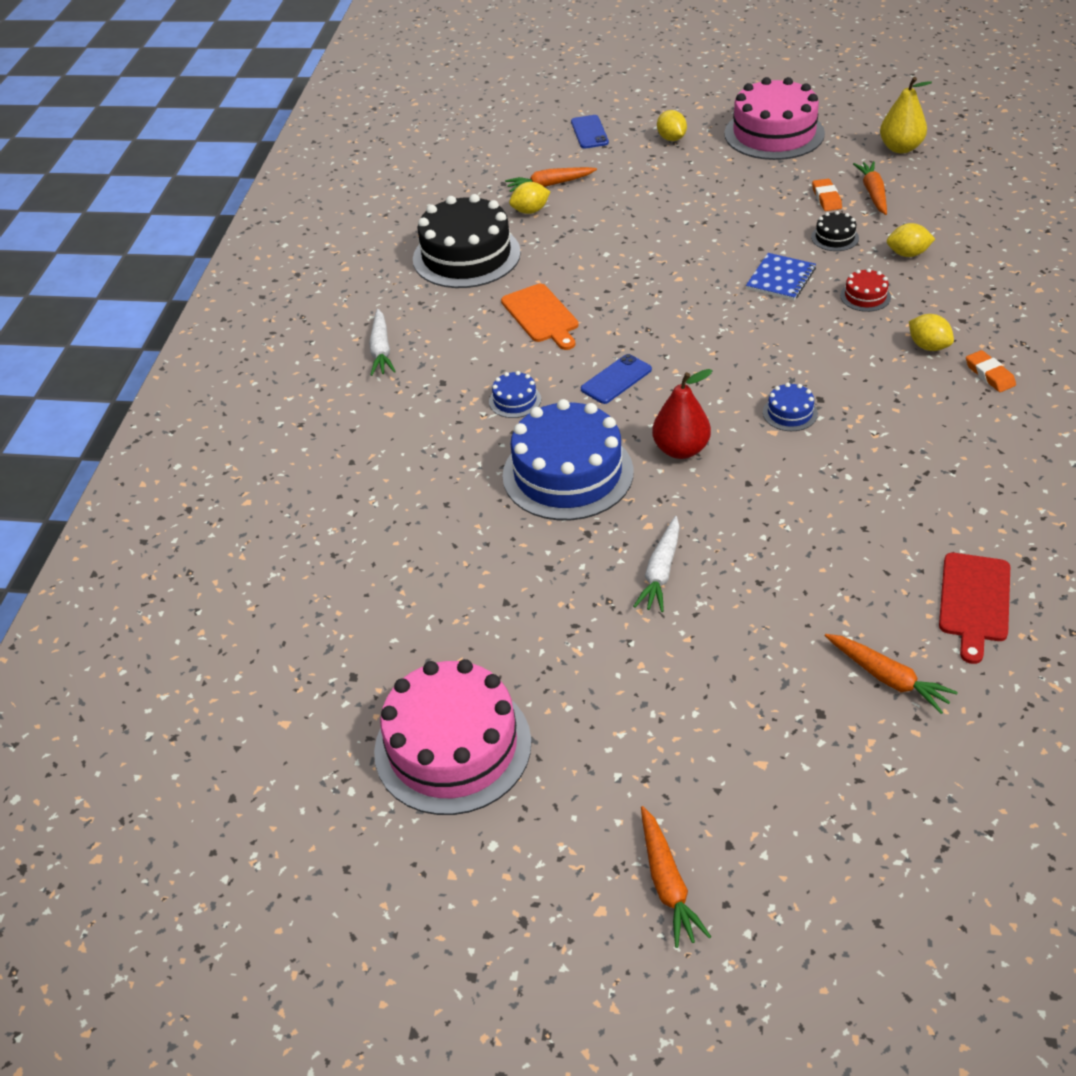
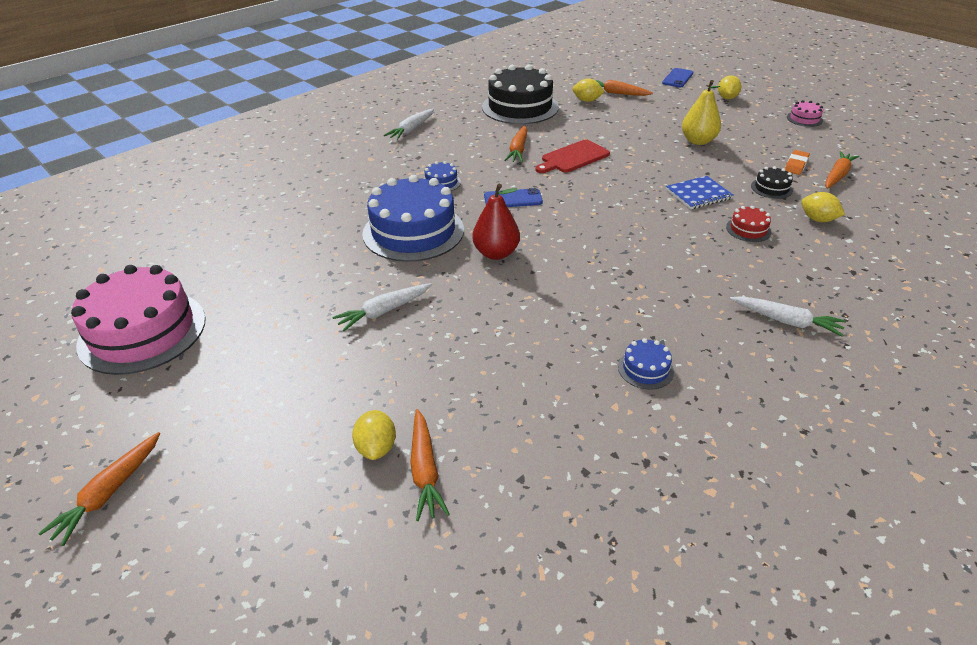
camera: 35 degrees right, 5 degrees down
(541, 316) = (518, 150): orange cutting board -> orange carrot
(774, 133) = (804, 119): pink cake -> pink cake, size x0.43
(790, 413) = (596, 269): blue cake -> blue cake (645, 369)
(900, 148) = (896, 159): yellow pear -> yellow pear (698, 141)
(928, 346) = (758, 280): yellow lemon -> yellow lemon (376, 447)
(974, 601) = (562, 463): red cutting board -> red cutting board (573, 157)
(989, 374) = (786, 321): orange eraser -> white carrot

